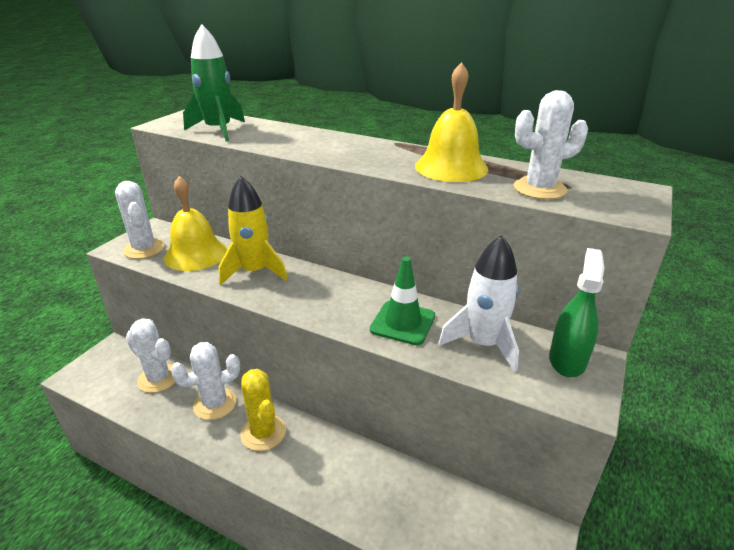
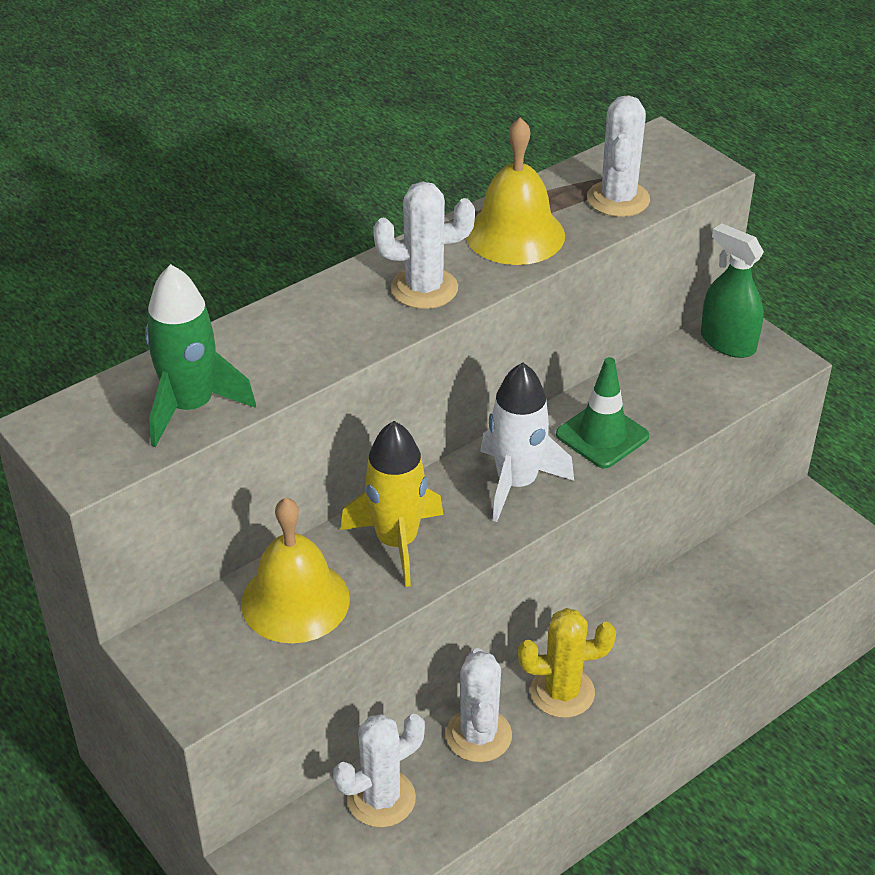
camera: 65 degrees left, 10 degrees up
(144, 249) = (230, 665): white cactus -> white cactus (424, 288)
(483, 344) = (673, 388): white rocket -> white rocket (516, 483)

